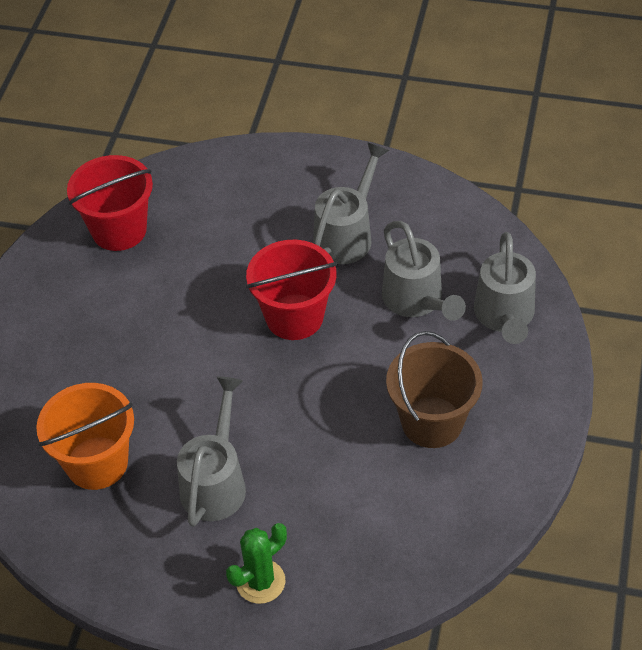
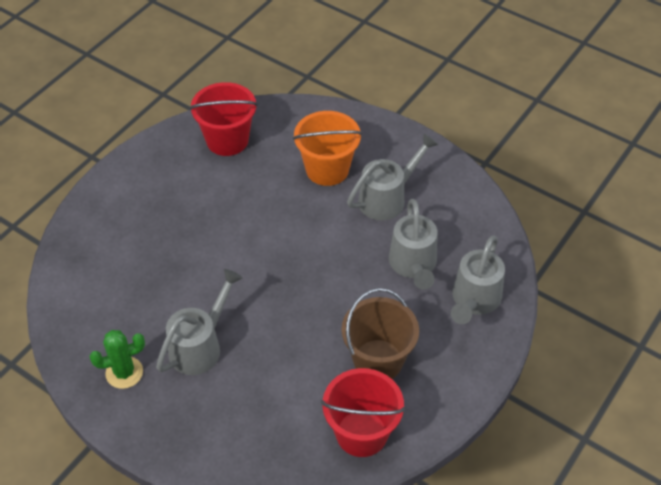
camera: 20 degrees right, 0 degrees up
(97, 463) = (126, 301): orange bucket -> orange bucket (327, 169)
(260, 581) = (193, 431): green cactus -> green cactus (124, 372)
(294, 317) = (318, 246): red bucket -> red bucket (361, 433)

